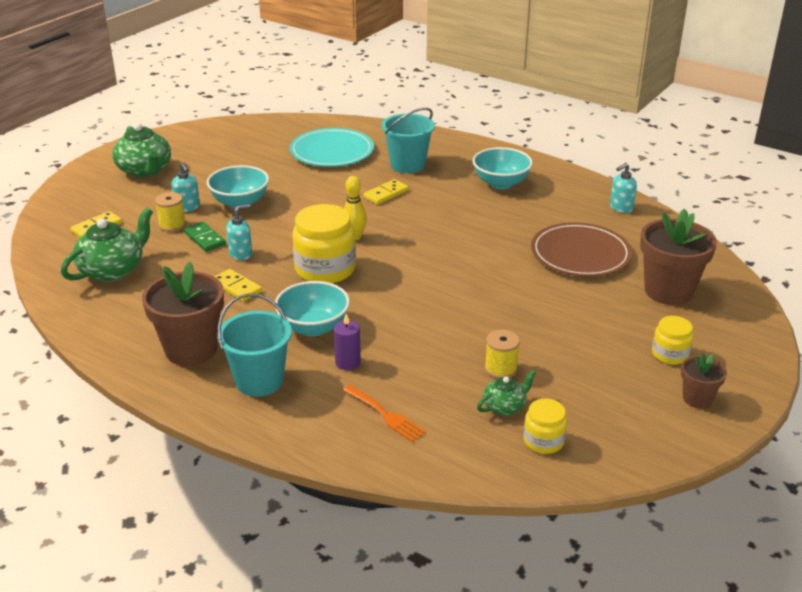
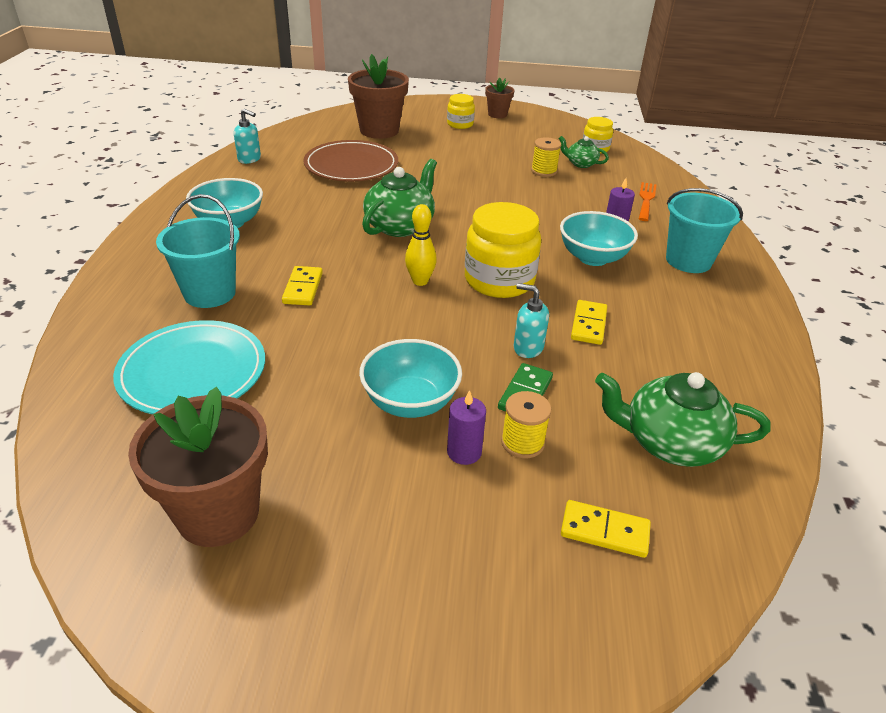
camera: 120 degrees left, 5 degrees up
(145, 171) = (383, 586): green teapot -> green teapot (400, 226)
(187, 207) = (464, 452): turquoise soap dispenser -> purple candle
(191, 349) = (705, 312): brown flower pot -> brown flower pot (218, 513)
(386, 194) = (303, 288): yellow domino -> yellow domino turned 75 degrees clockwise

